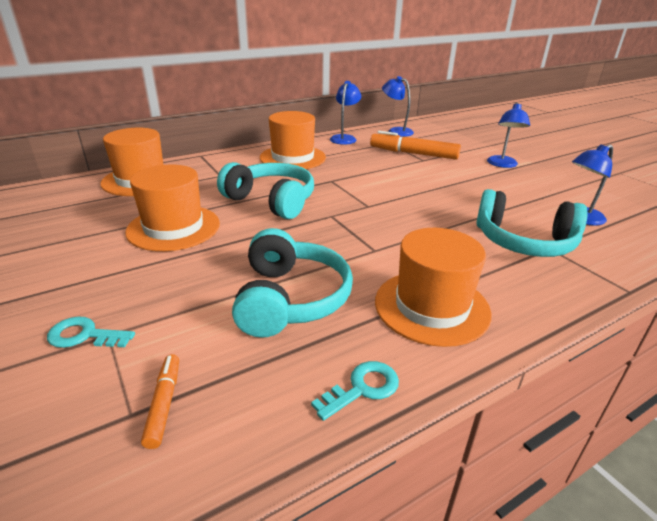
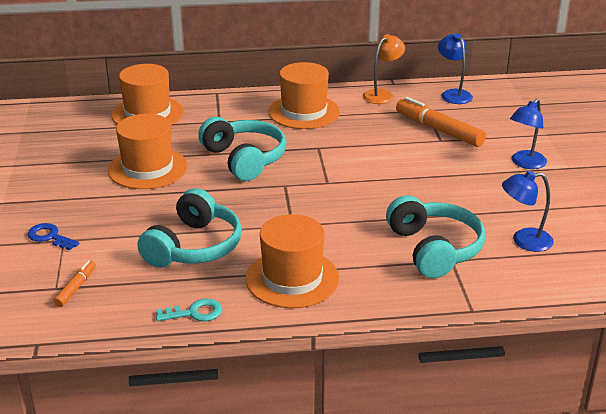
camera: 25 degrees right, 0 degrees up
(84, 335) = (49, 237): turquoise key -> blue key
(344, 138) = (382, 94): blue lamp -> orange lamp
(524, 242) = (434, 249): turquoise headphones -> turquoise headphones turned 150 degrees counterclockwise

